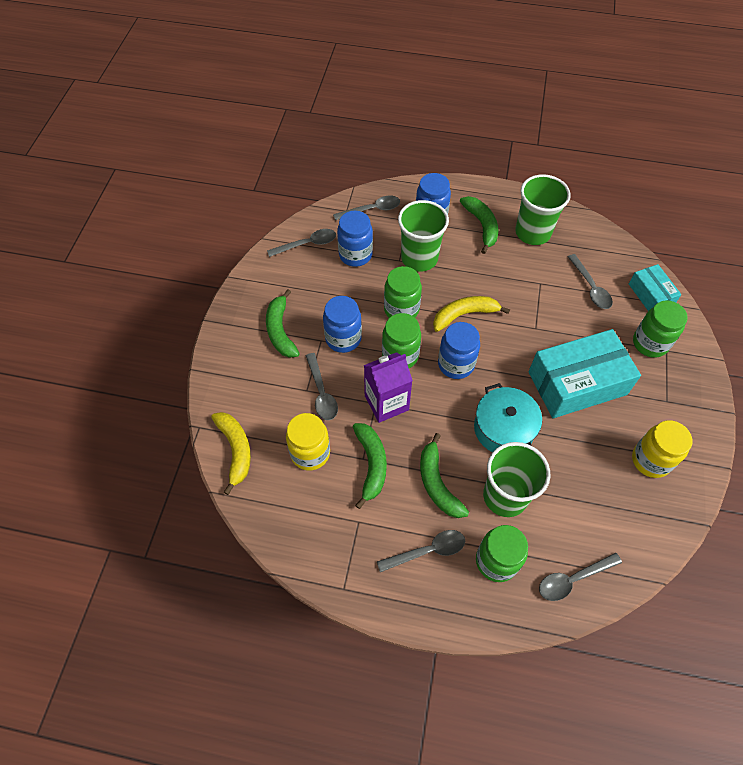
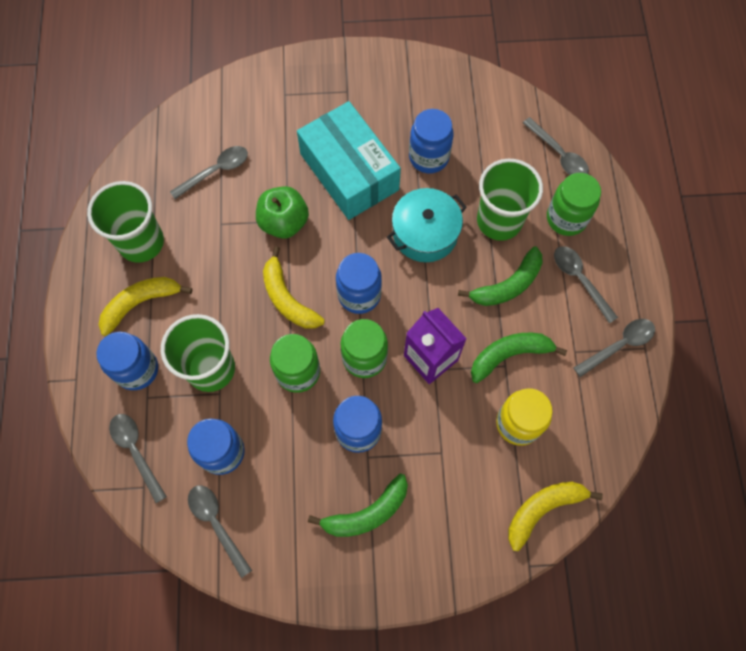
camera: 105 degrees left, 10 degrees up
(321, 393) = (440, 433): grey spoon -> grey spoon (619, 345)
(482, 226) = (141, 303): green banana -> yellow banana
(534, 325) = (284, 222): none -> green apple
(584, 453) = (429, 157): none -> blue jar
(650, 295) = (212, 112): turquoise box -> none
(650, 343) = (279, 109): green jar -> none
(650, 460) = (418, 101): yellow jar -> none

